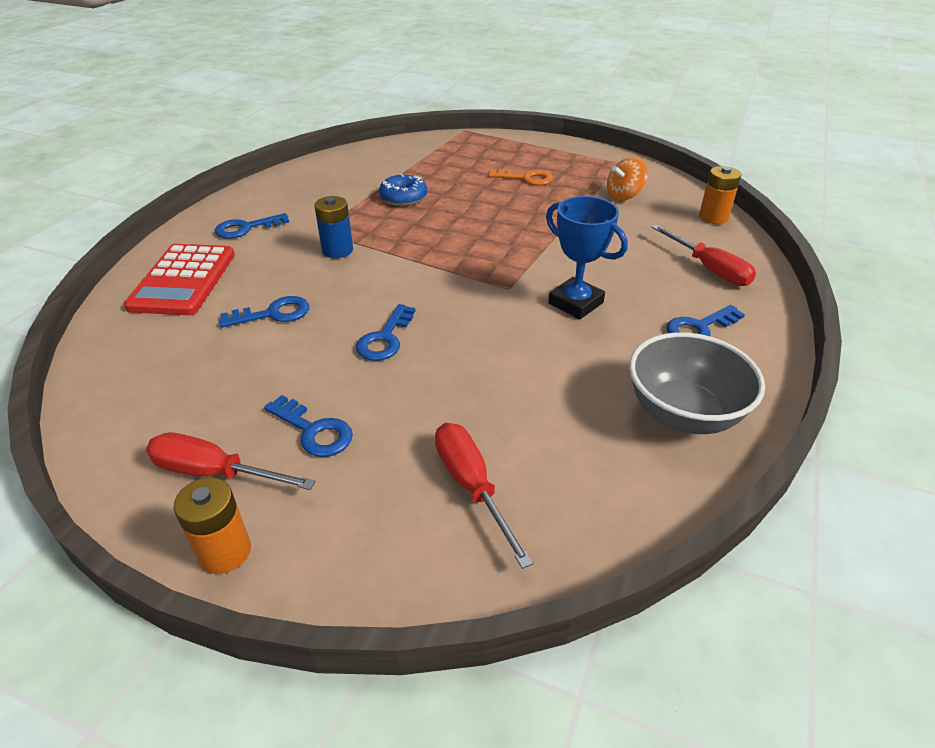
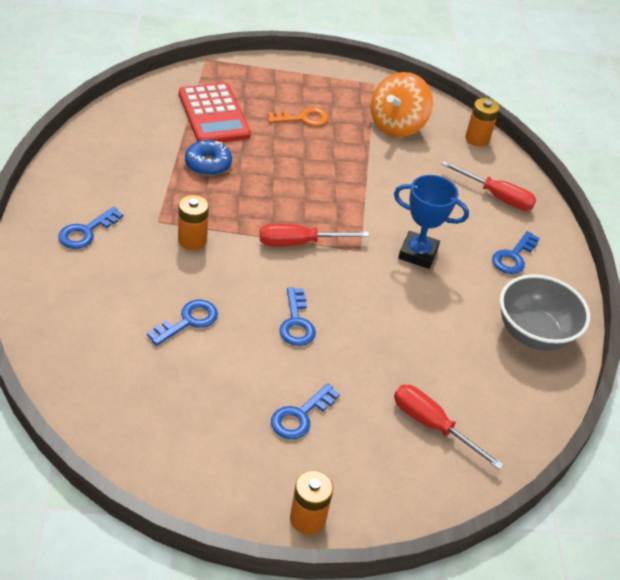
camera: 30 degrees left, 5 degrees up
(183, 280) = (78, 305): red calculator -> red calculator (213, 115)
(214, 472) = (255, 468): red screwdriver -> red screwdriver (299, 243)
(314, 431) = (300, 416): blue key -> blue key turned 120 degrees clockwise
(337, 250) = (192, 240): blue battery -> orange battery
(624, 195) = (397, 125): orange spinning top -> orange spinning top, size x1.58

